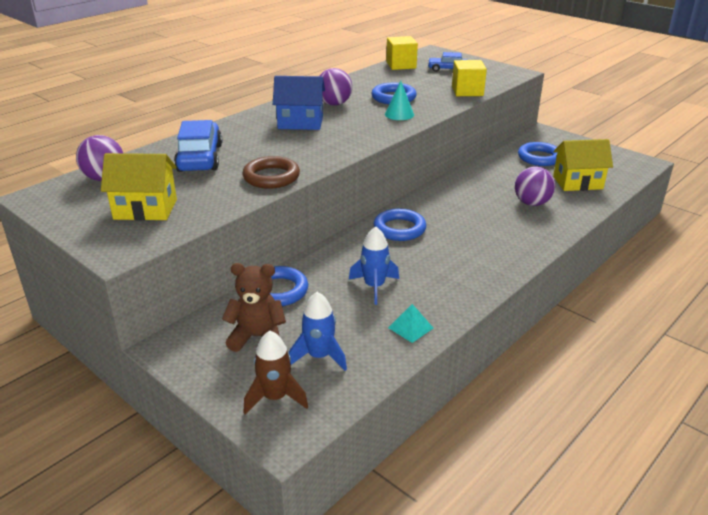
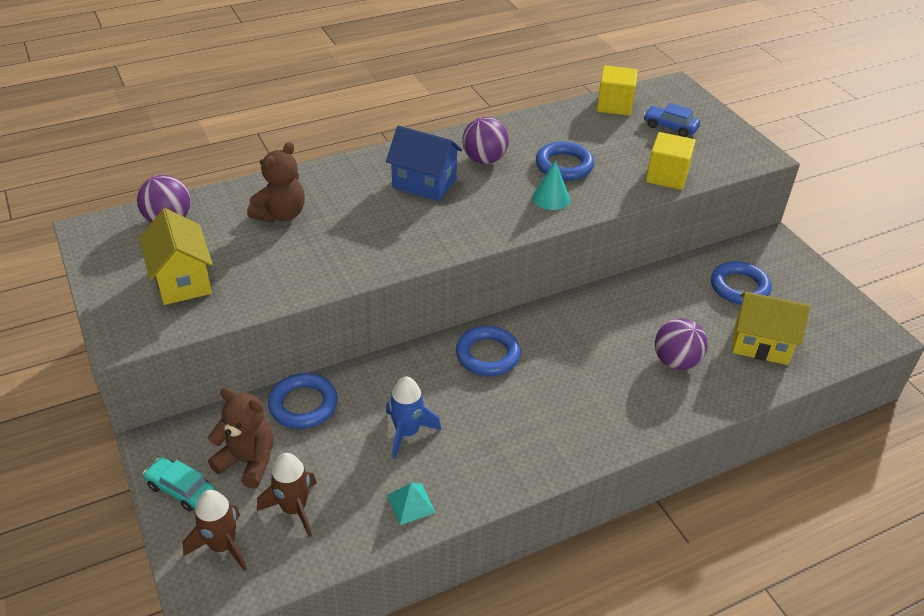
camera: 20 degrees right, 10 degrees up
(145, 209) = (182, 280): yellow house -> yellow house turned 45 degrees clockwise
(200, 158) = (281, 214): blue car -> brown teddy bear
(211, 371) = (181, 489): none -> turquoise car
(271, 177) = (337, 267): brown ring -> none
(319, 356) = (294, 509): blue rocket -> brown rocket

